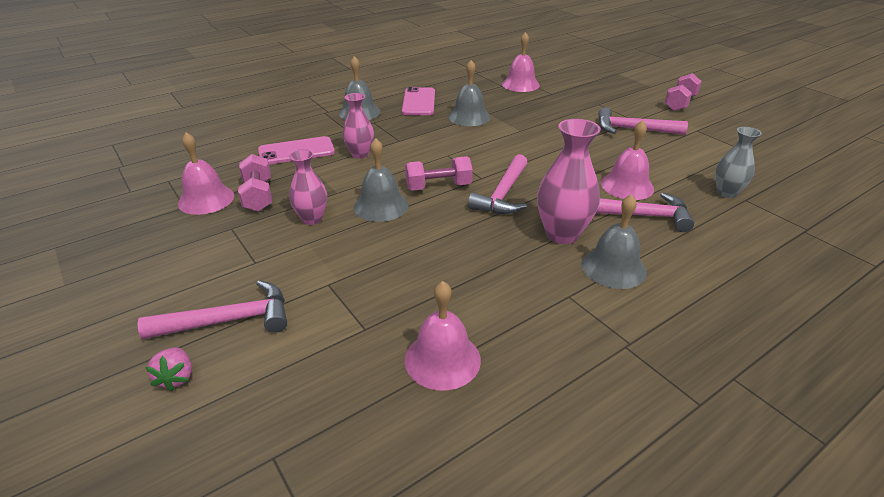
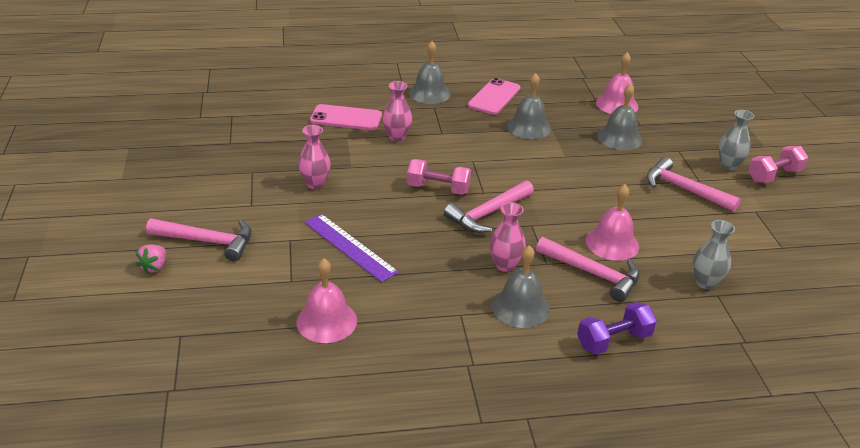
camera: 25 degrees right, 0 degrees up
(206, 199) = (249, 141): pink bell -> none
(258, 195) = (289, 150): pink dumbbell -> none
(381, 206) = (376, 190): grey bell -> grey bell (619, 137)
(400, 269) = (350, 247): none -> purple ruler
(562, 234) = (505, 265): pink vase -> pink vase, size x0.64
(643, 105) = (729, 165): none -> grey vase
(718, 267) = (613, 340): none -> purple dumbbell

